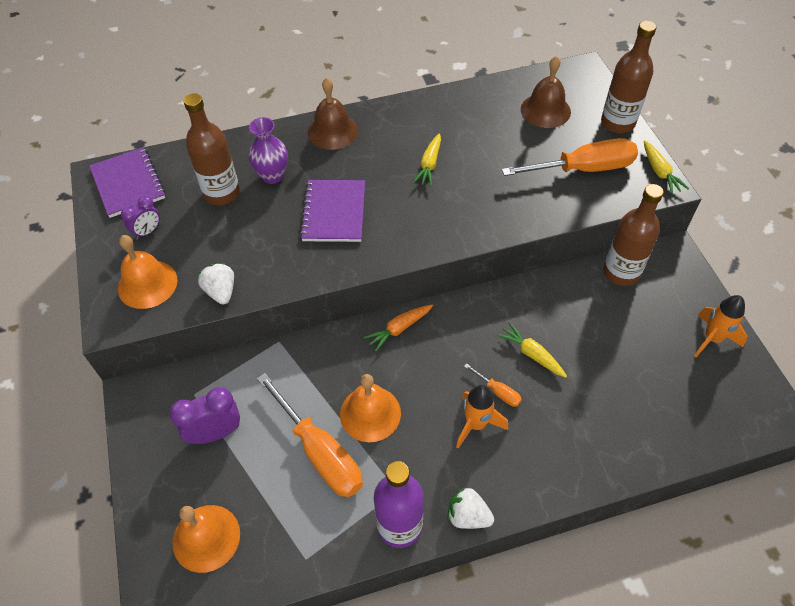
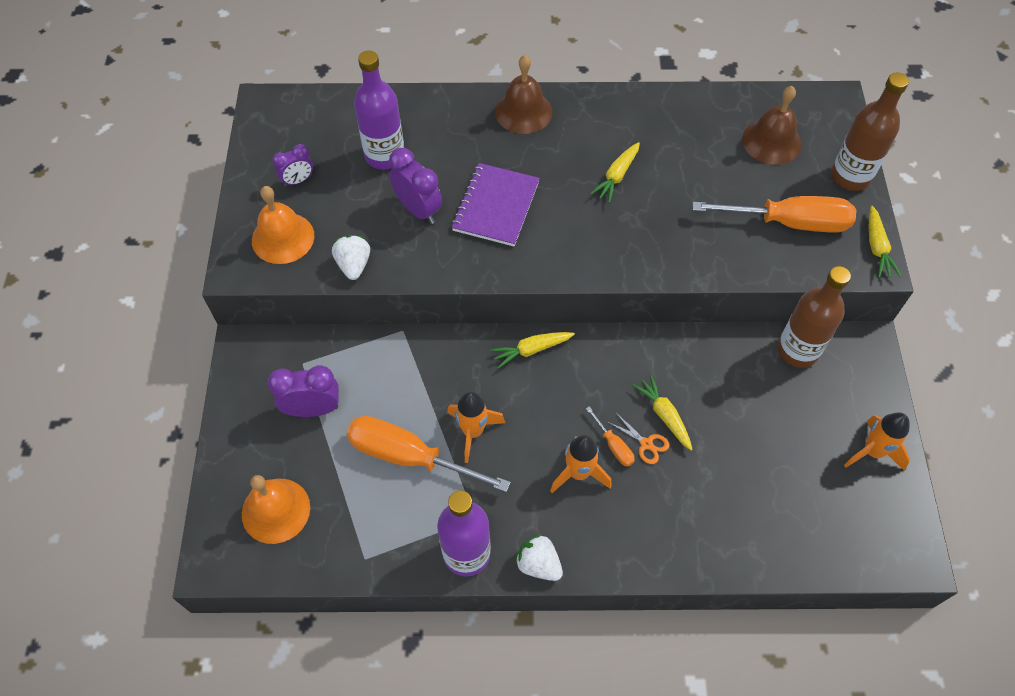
camera: 15 degrees right, 5 degrees up
(128, 184) = (292, 122): purple notebook -> none
(222, 193) = (385, 156): brown bottle -> purple bottle
(266, 231) = (418, 210): none -> purple clock
(272, 176) = (443, 149): purple vase -> none
(319, 452) = (410, 457): orange screwdriver -> orange screwdriver turned 135 degrees clockwise
(370, 413) = (473, 432): orange bell -> orange rocket
(399, 329) = (531, 350): orange carrot -> yellow carrot
(525, 382) = (646, 444): none -> orange scissors

